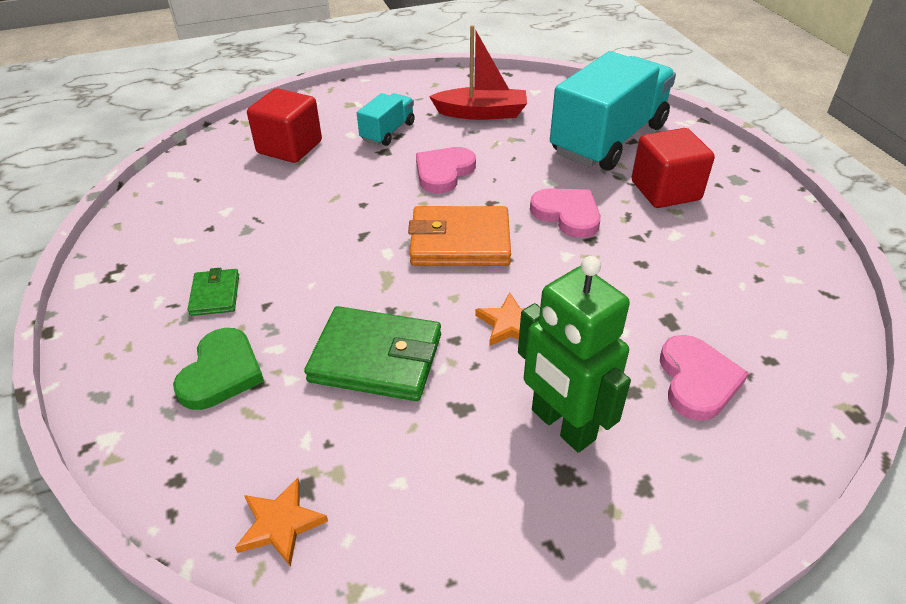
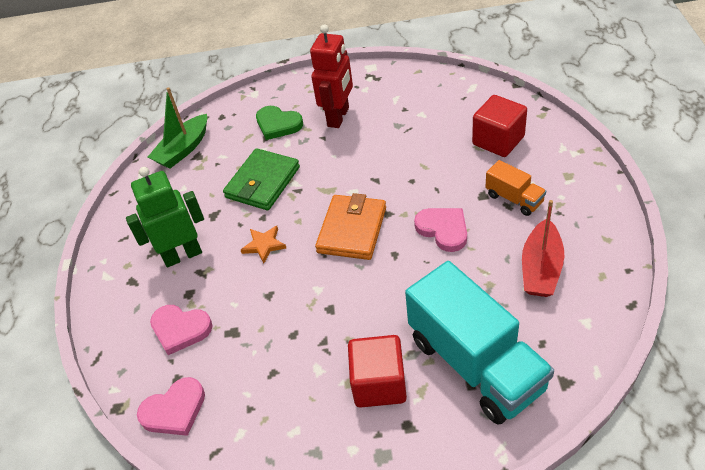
camera: 110 degrees right, 5 degrees up
(215, 295) = (338, 117): green wallet -> red robot
(280, 524) = (183, 149): orange star -> green boat
(388, 132) = (514, 199): turquoise truck -> orange truck
(567, 214) = (365, 301): pink heart -> pink heart (174, 410)

